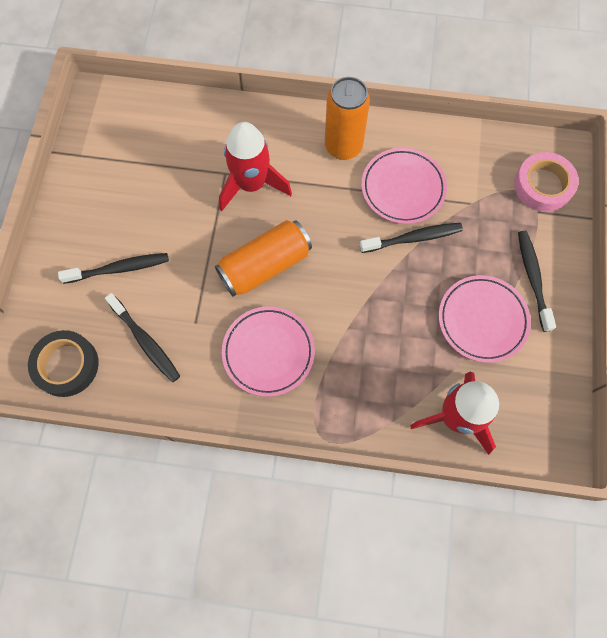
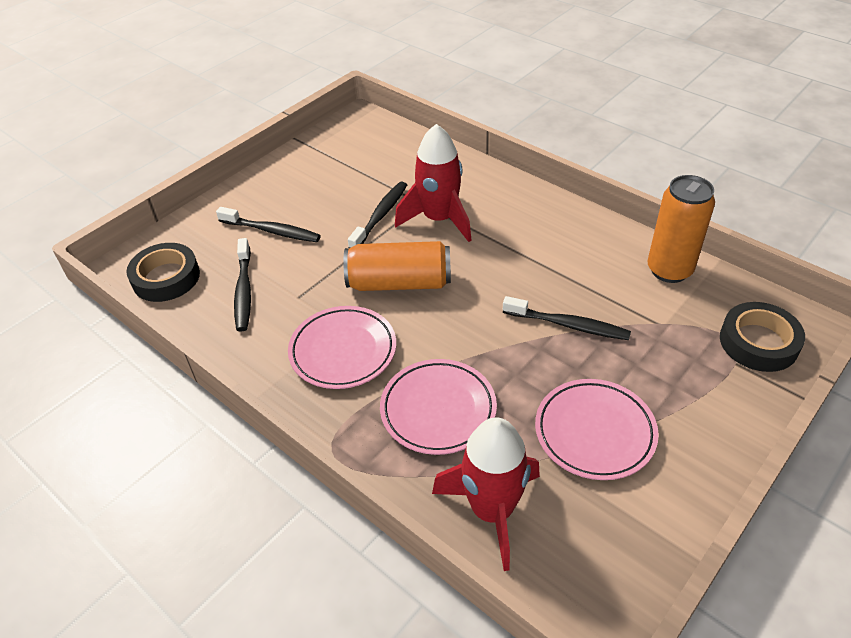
camera: 35 degrees right, 25 degrees down
(343, 146) = (551, 225): orange can -> orange can (669, 270)
(403, 188) = (588, 280): pink plate -> pink plate (438, 410)
(533, 278) = (687, 422): black toothbrush -> black toothbrush (380, 216)
(543, 185) = (758, 342): pink tape -> black tape

